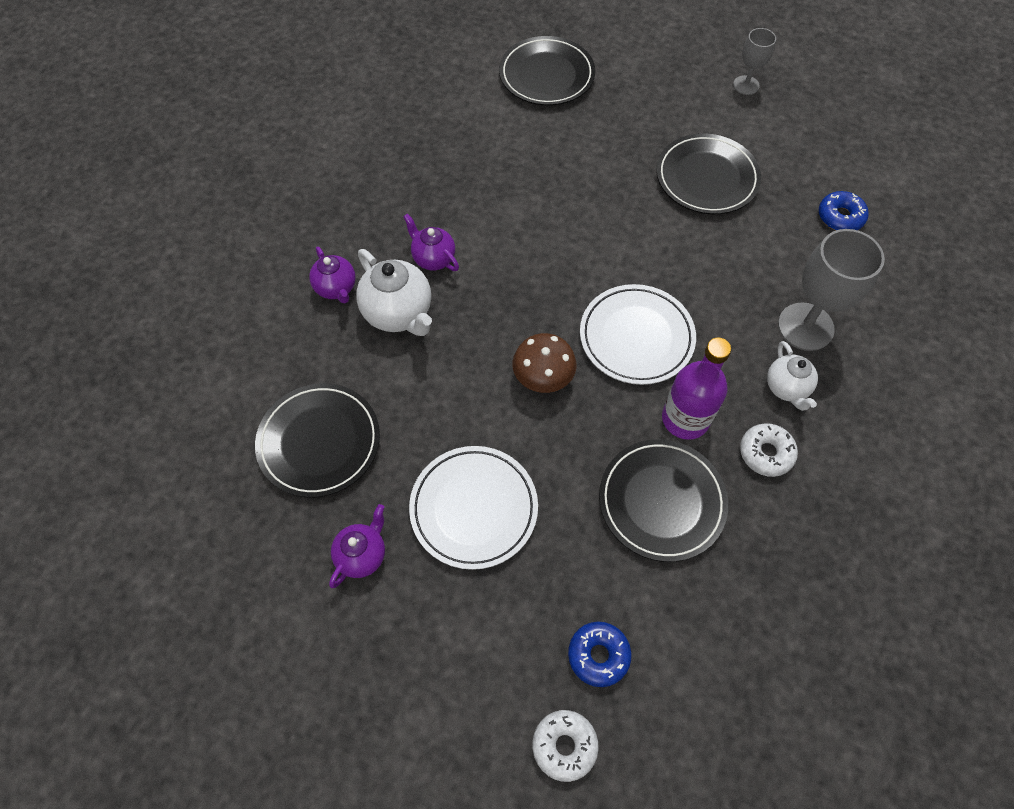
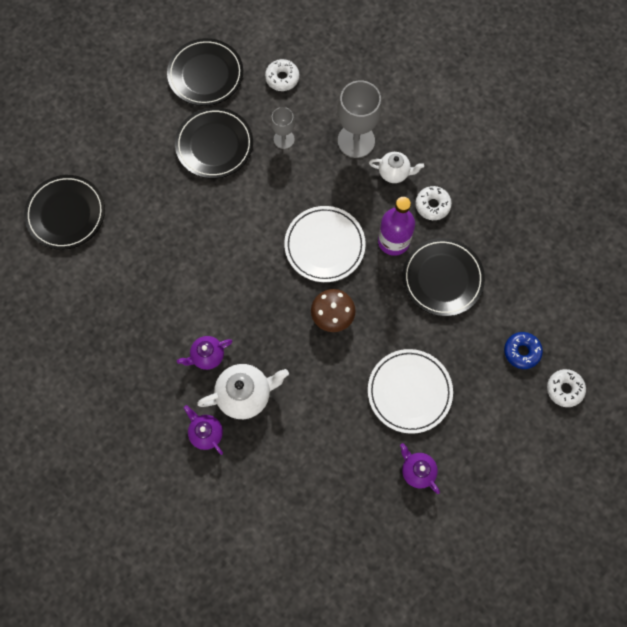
camera: 70 degrees left, 10 degrees up
(319, 442) = (327, 478): black plate -> black plate (205, 74)
(336, 288) = (206, 433): purple teapot -> purple teapot turned 120 degrees counterclockwise
(746, 85) = (142, 80): grey goblet -> grey goblet (284, 139)
(840, 217) = (282, 78): blue donut -> white donut

